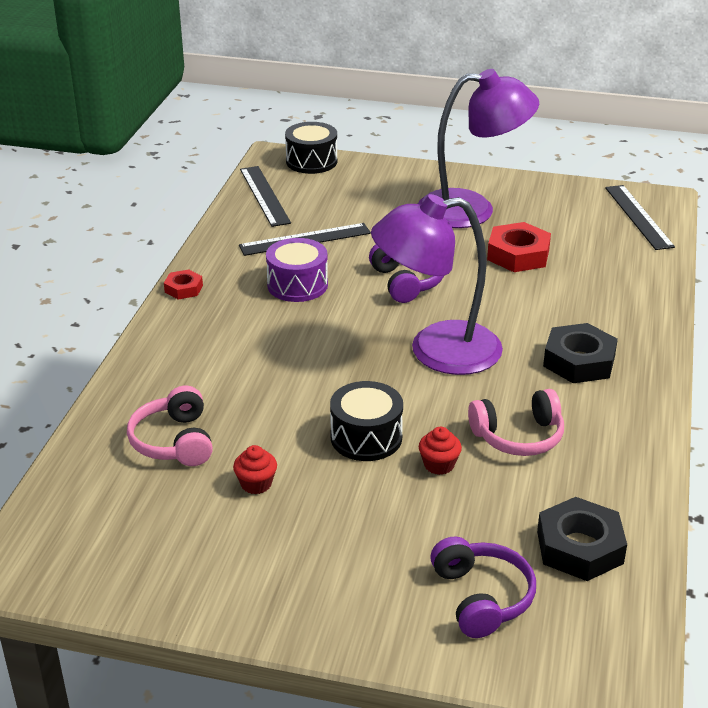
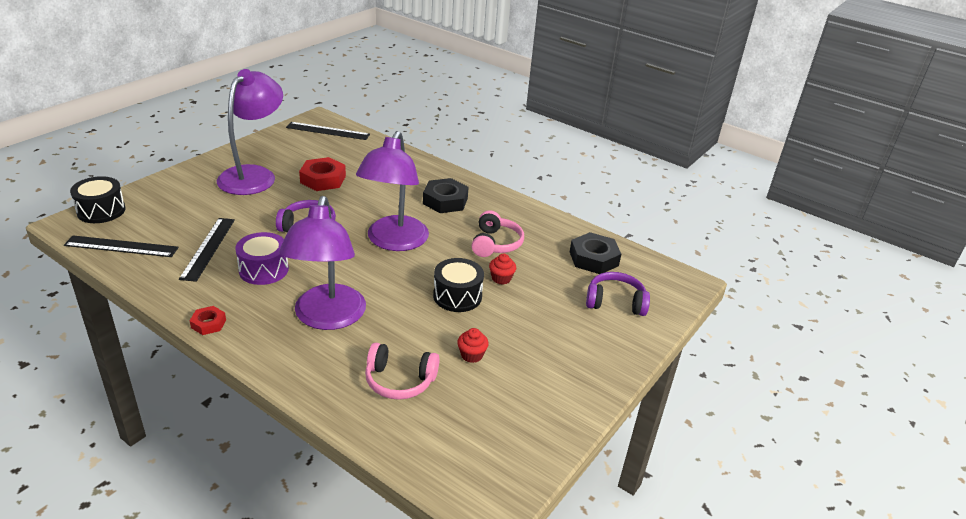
camera: 70 degrees left, 0 degrees up
(246, 355) = (327, 318): none -> purple lamp

